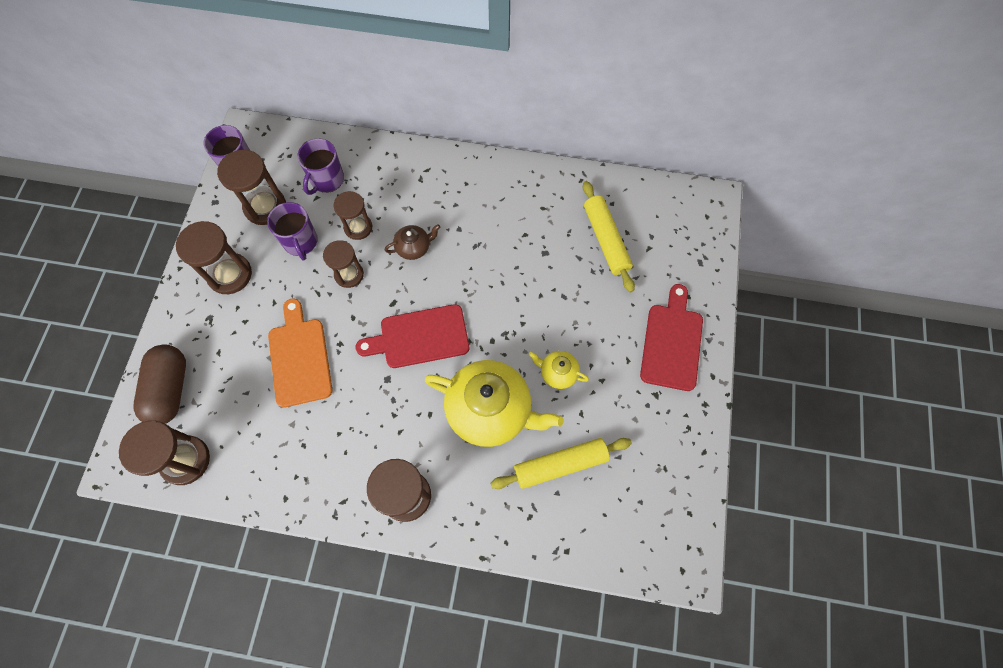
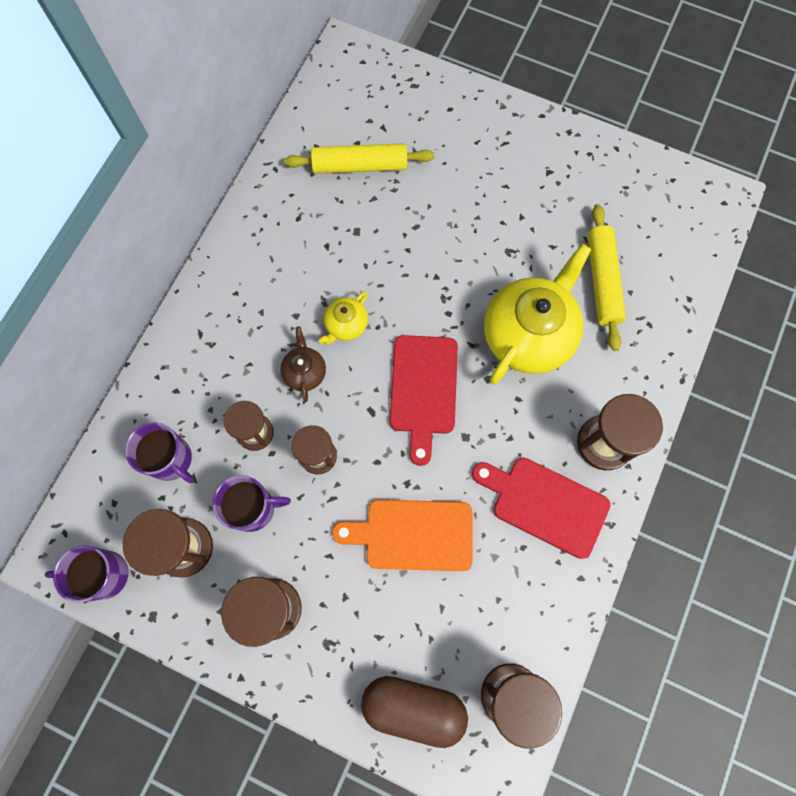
camera: 75 degrees left, 5 degrees up
(558, 373) = (503, 256): yellow teapot -> yellow teapot (346, 325)
(672, 342) = (497, 139): red cutting board -> red cutting board (544, 504)

